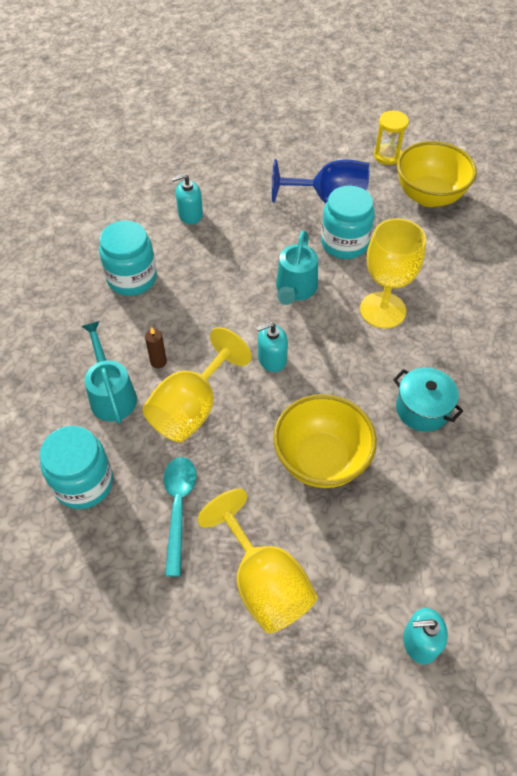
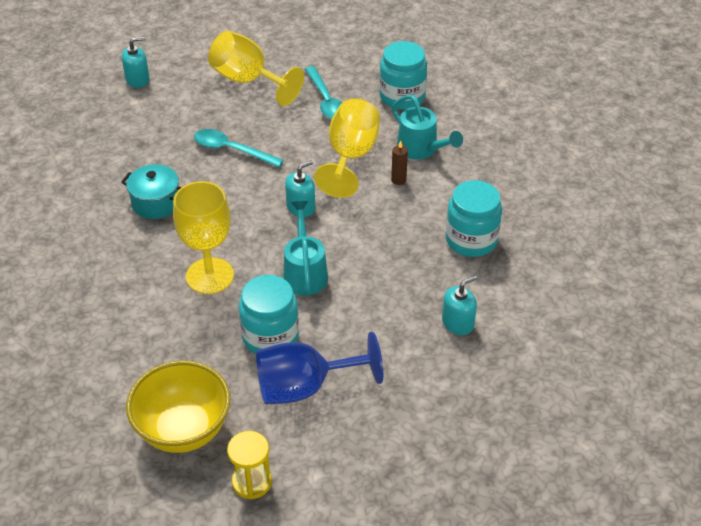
camera: 160 degrees right, 10 degrees down
(321, 460) = (232, 150): yellow bowl -> turquoise spoon

